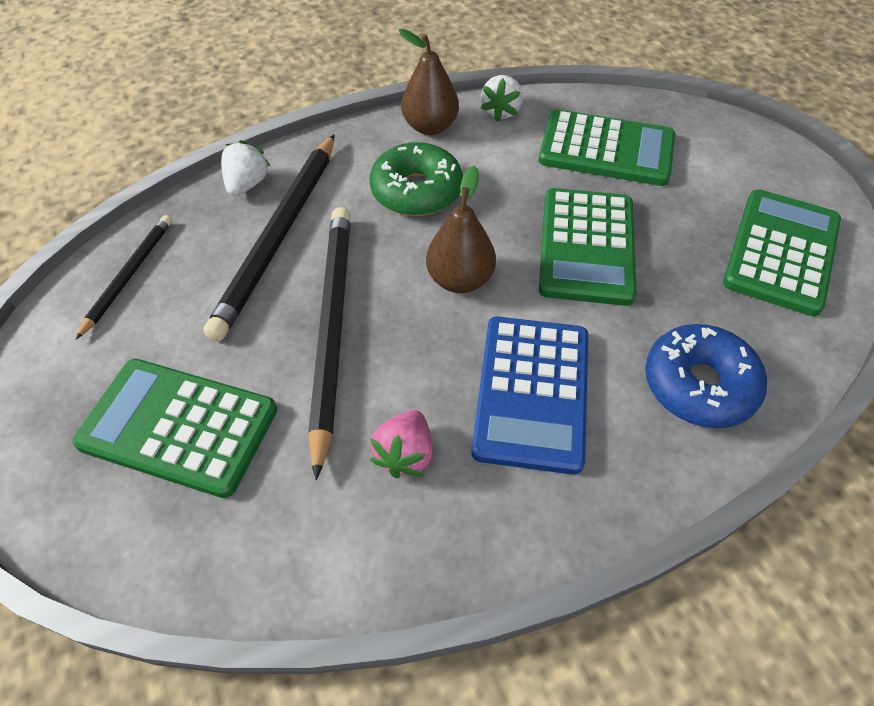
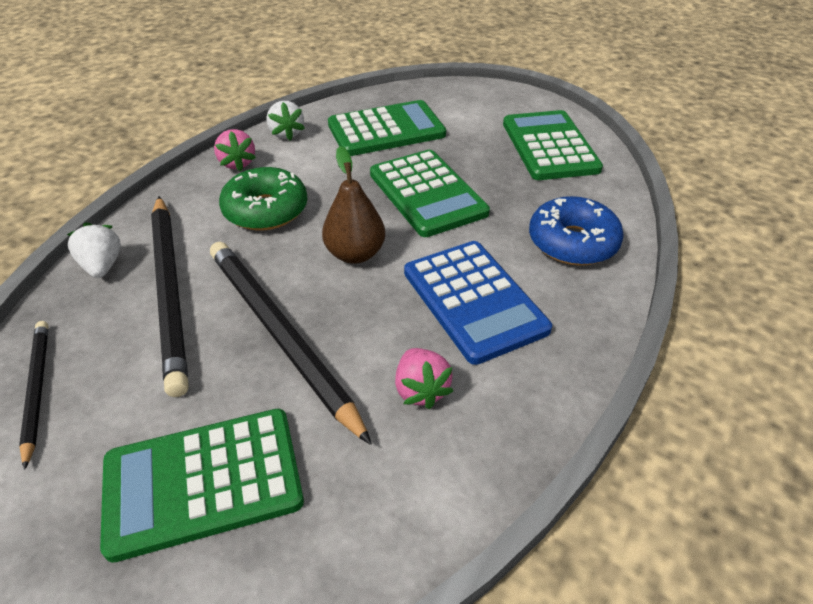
camera: 35 degrees left, 10 degrees down
(430, 127) = (237, 163): brown pear -> pink strawberry

